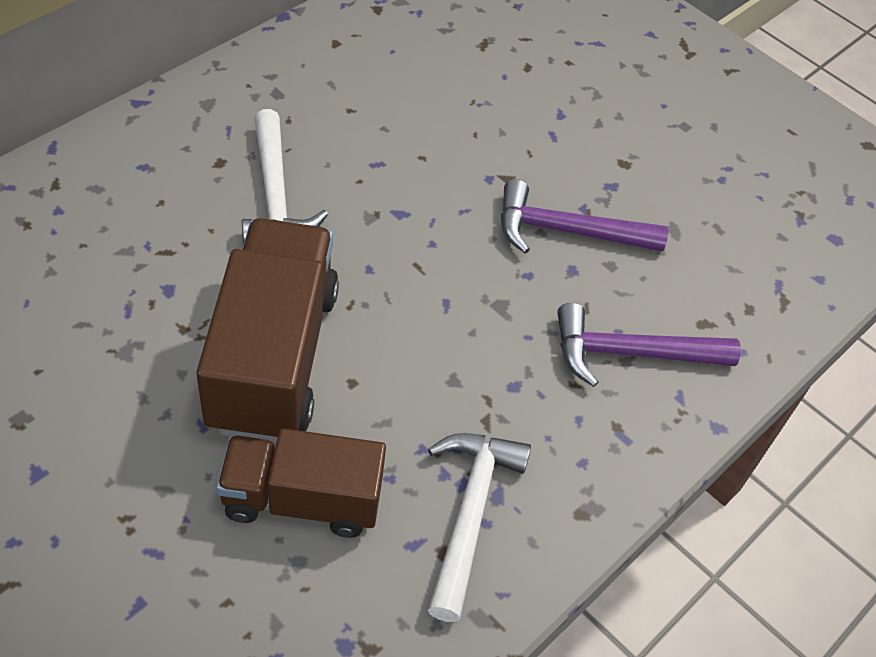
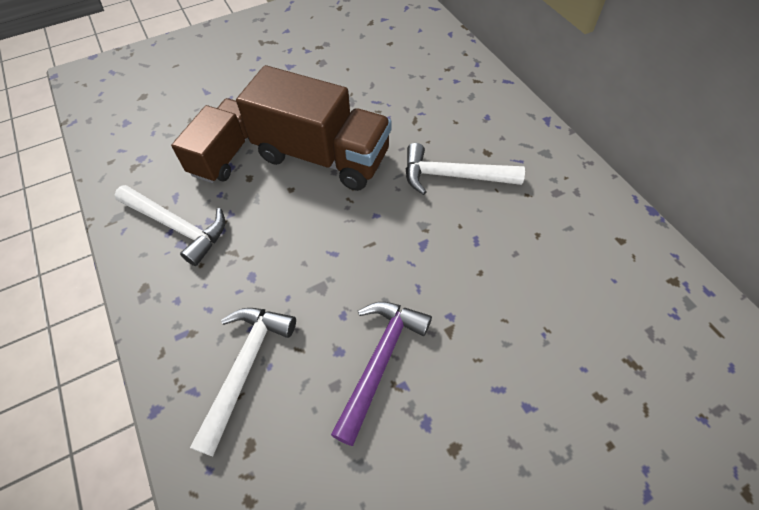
camera: 115 degrees right, 5 degrees up
(630, 353) = (245, 367): purple hammer -> white hammer

